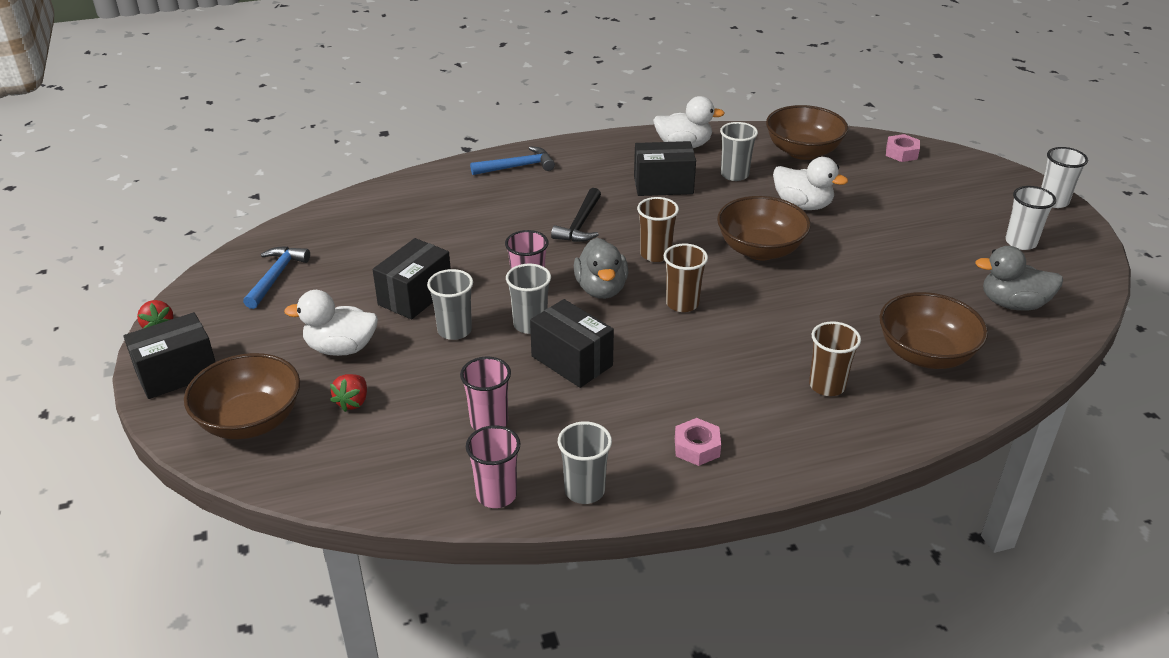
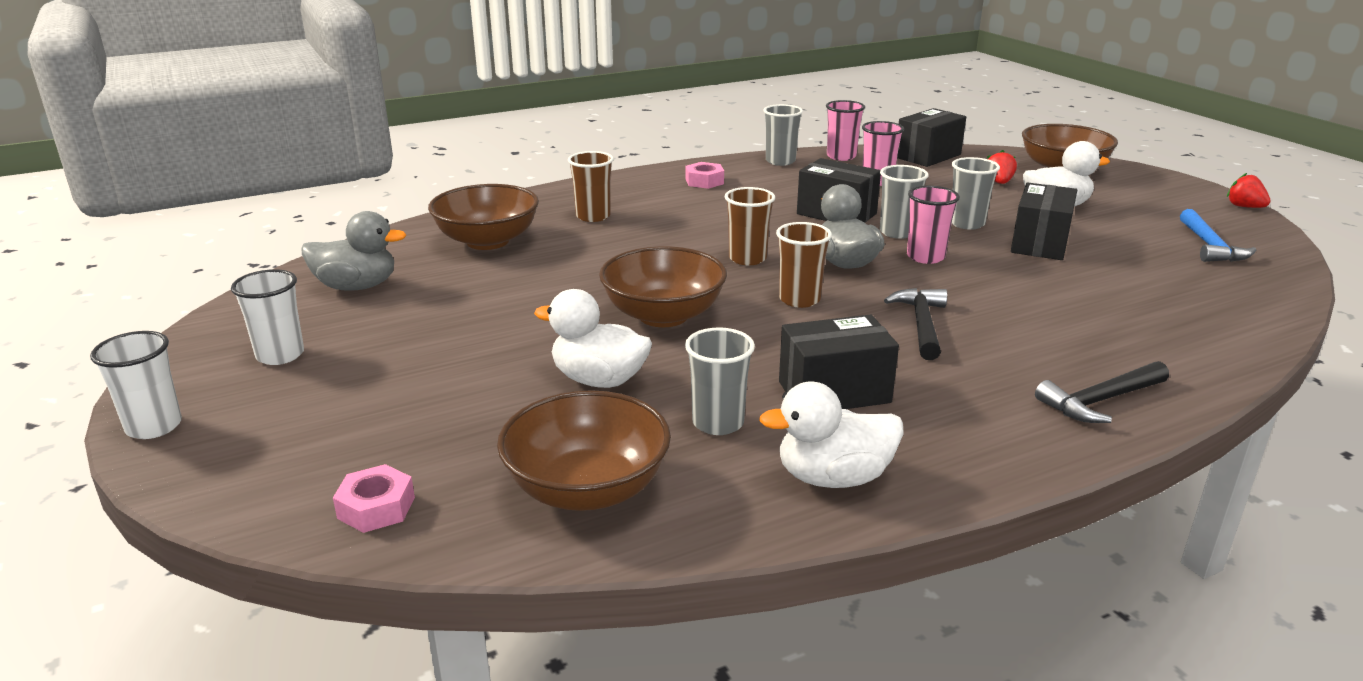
camera: 170 degrees right, 10 degrees down
(177, 373) = (1167, 185): black box -> black box (928, 156)
(517, 167) = (1100, 401): blue hammer -> black hammer

